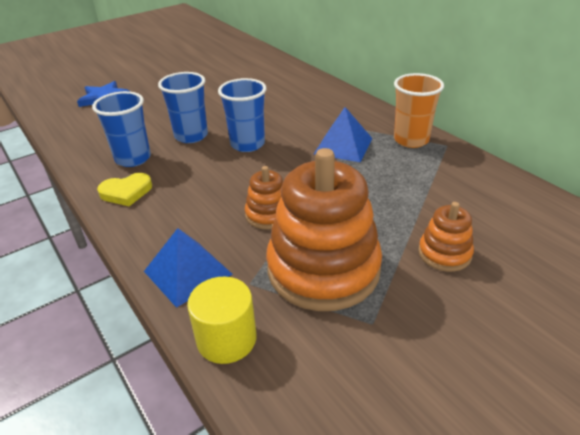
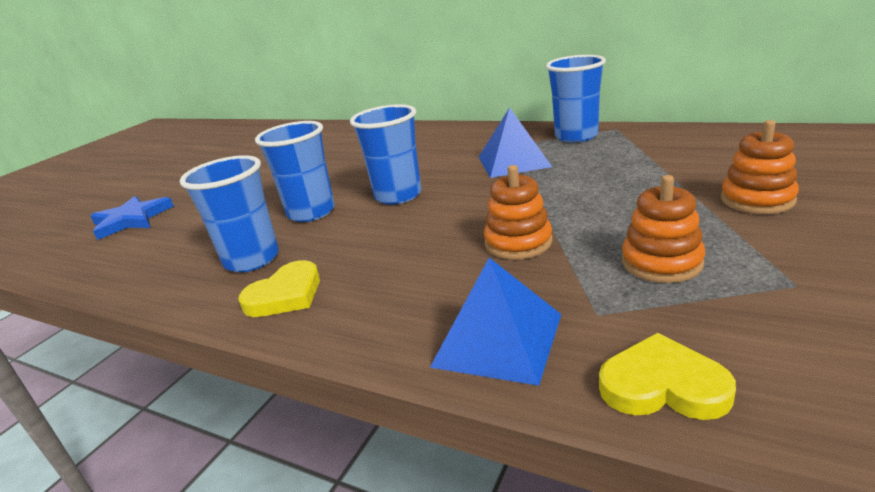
camera: 25 degrees left, 10 degrees down
(226, 339) = (662, 385): yellow cylinder -> yellow heart
(323, 269) = (661, 262): orange stacking toy -> orange stacking toy, size x0.47
(411, 140) = (576, 136): orange cup -> blue cup

